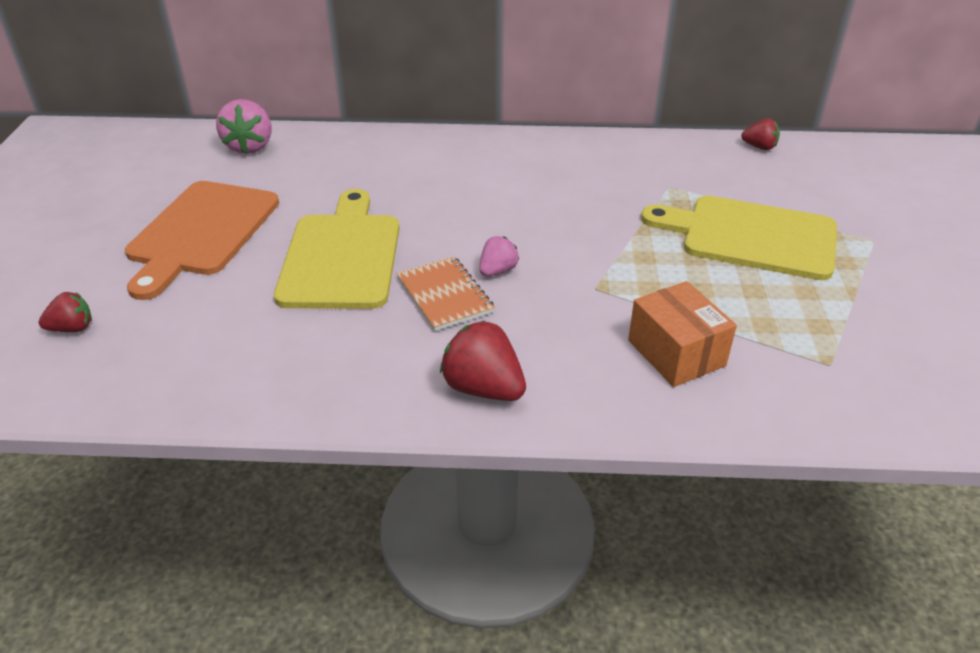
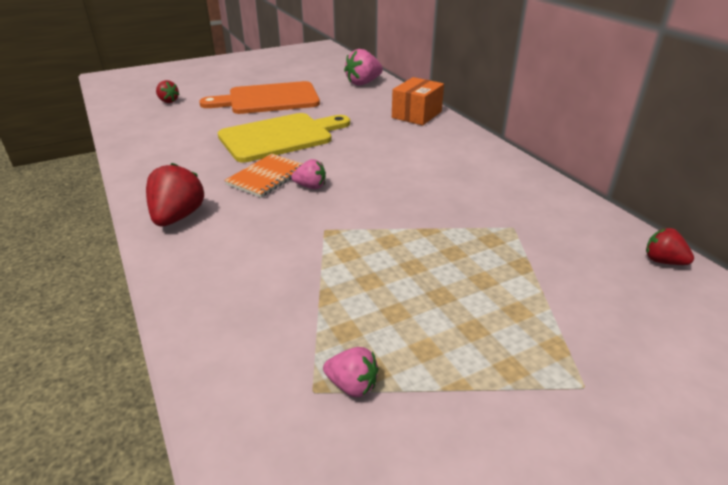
camera: 60 degrees right, 5 degrees down
(676, 353) = (267, 288): orange box -> orange box (416, 115)
(750, 236) = (485, 291): yellow cutting board -> none
(759, 147) = (663, 261): red strawberry -> red strawberry turned 135 degrees clockwise
(831, 342) = (352, 385): none -> pink strawberry

